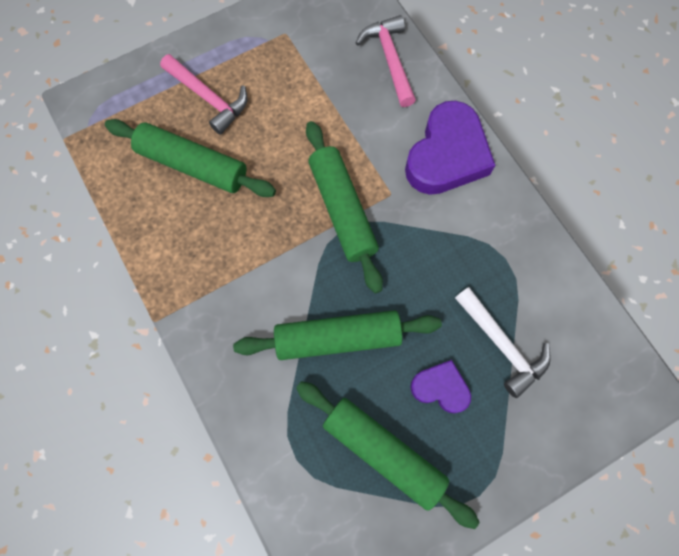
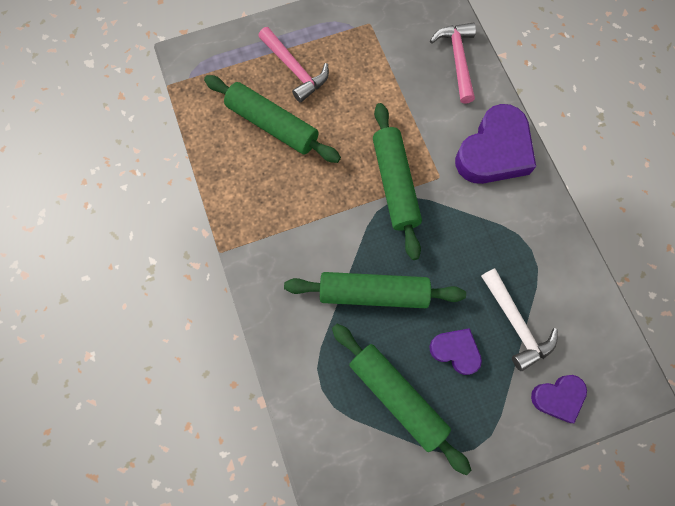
camera: 10 degrees right, 0 degrees up
(562, 420) = (558, 397): none -> purple heart

